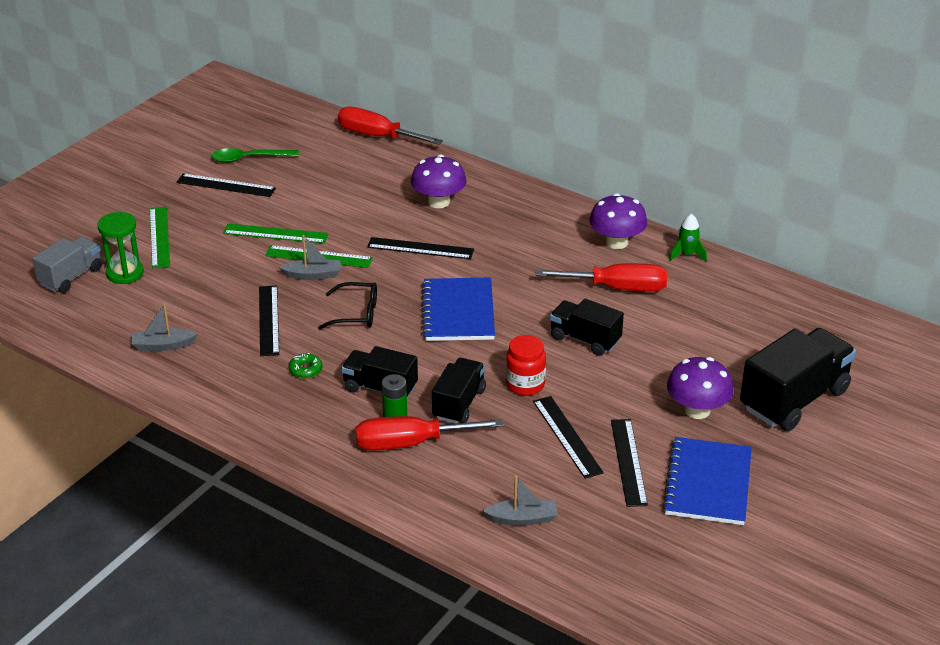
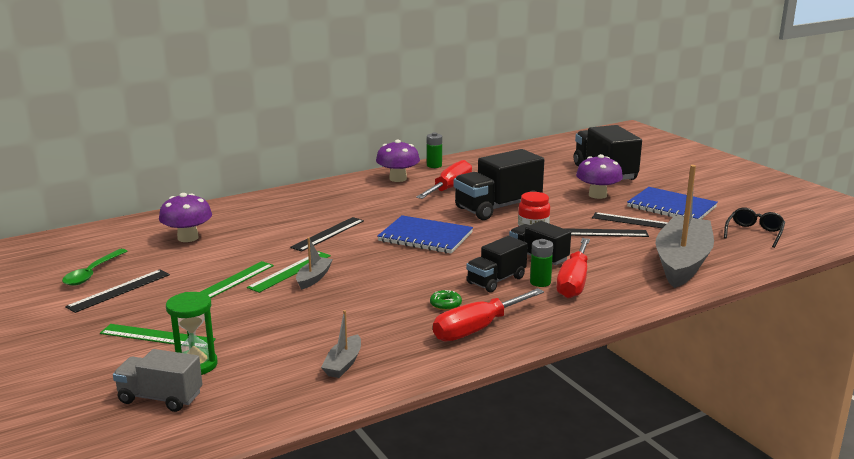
camera: 65 degrees left, 15 degrees down
(71, 277) = (160, 398): grey truck -> grey truck turned 45 degrees counterclockwise
(269, 320) = (358, 307): black ruler -> none
(356, 313) = (388, 271): black glasses -> black glasses (754, 233)
(377, 136) = (148, 219): red screwdriver -> red screwdriver (477, 329)
(438, 202) = (274, 217): purple mushroom -> purple mushroom (188, 238)
(522, 519) = (682, 262): grey boat -> grey boat, size x2.36
(585, 339) = (498, 208): black truck -> black truck, size x1.65
(687, 254) = (434, 165): green rocket -> green battery

